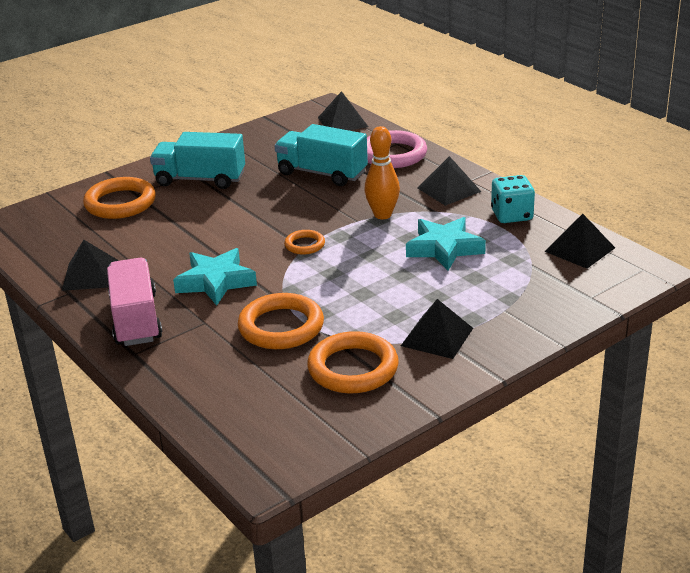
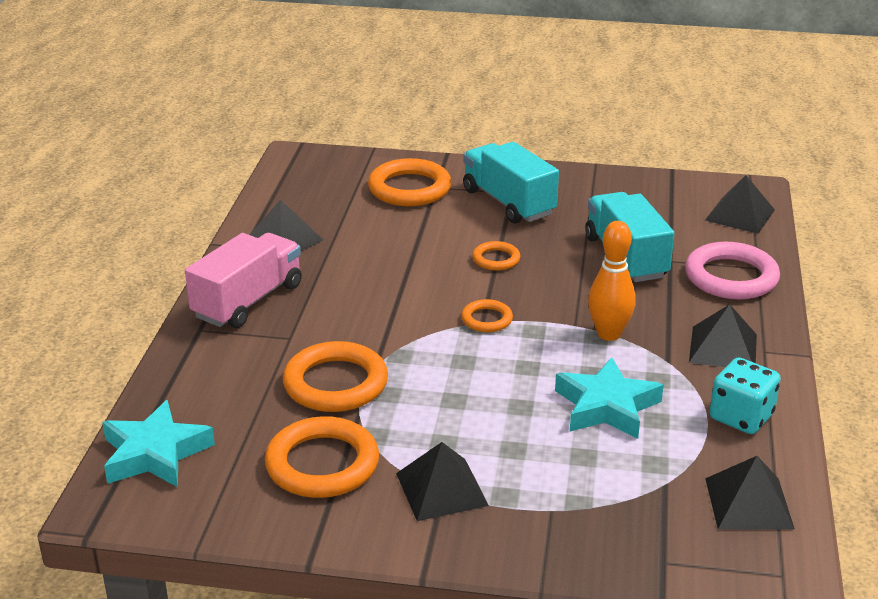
camera: 45 degrees right, 0 degrees up
(216, 282) = (358, 307): turquoise star -> turquoise star (155, 454)
(251, 212) = (496, 259): none -> orange ring

